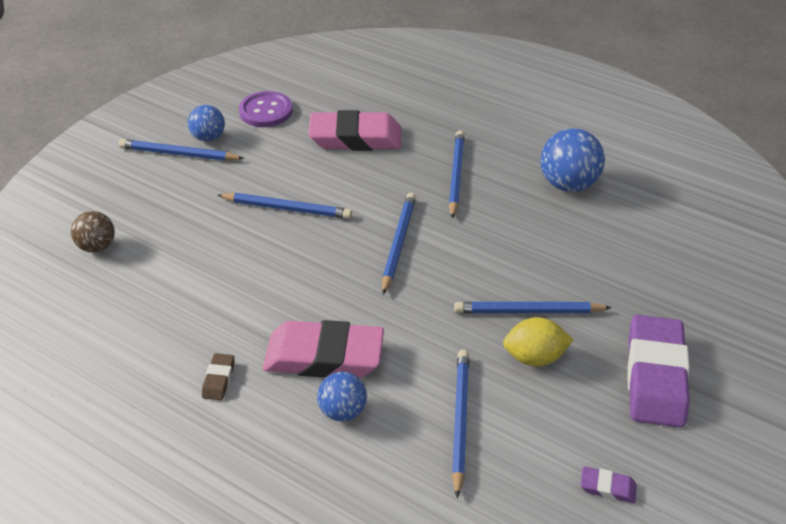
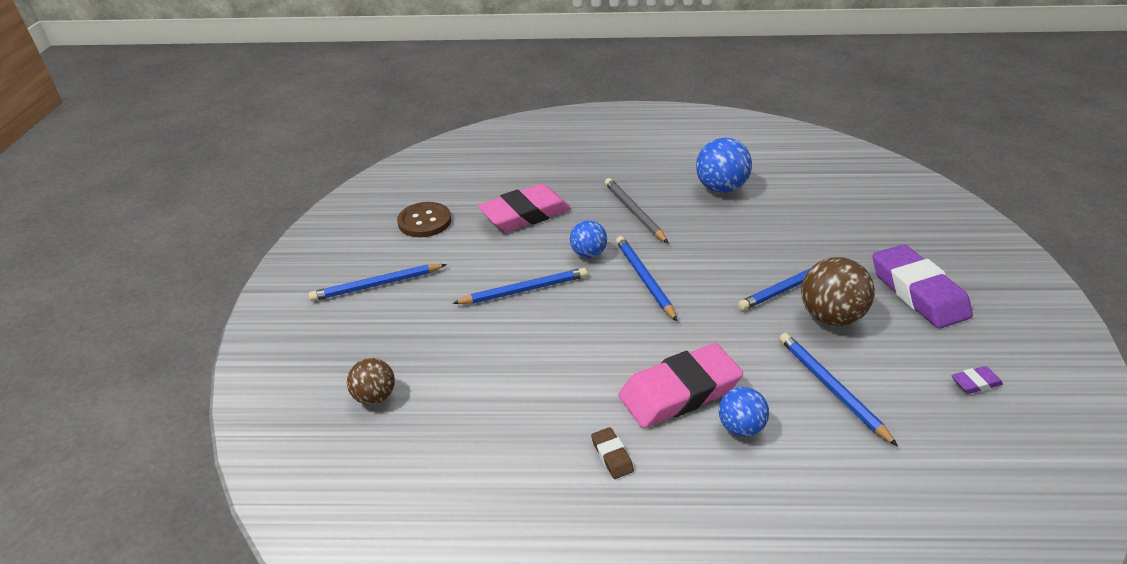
camera: 30 degrees left, 5 degrees down
(208, 138) = (392, 261): blue ball -> blue ball (588, 254)
(266, 111) = (424, 221): purple button -> brown button
(456, 175) = (634, 212): blue pencil -> grey pencil
(534, 357) = (830, 316): yellow lemon -> brown ball

